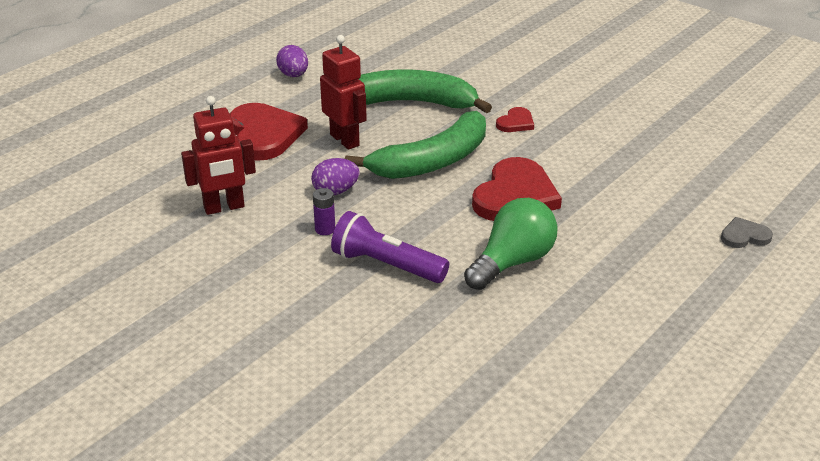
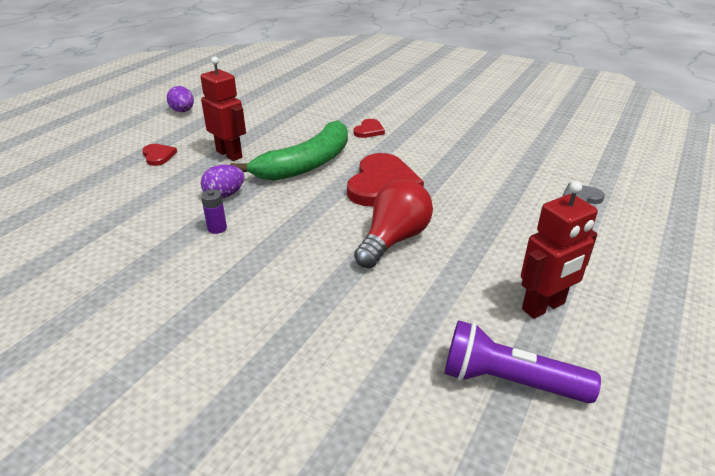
camera: 10 degrees left, 0 degrees up
(224, 207) = (120, 218): red robot -> red robot (543, 307)
(264, 135) = (158, 156): red heart -> red heart, size x0.49
(386, 265) = (278, 254): purple flashlight -> purple flashlight (509, 381)
(412, 103) = (283, 123): green banana -> none
(512, 262) = (394, 239): green light bulb -> red light bulb

